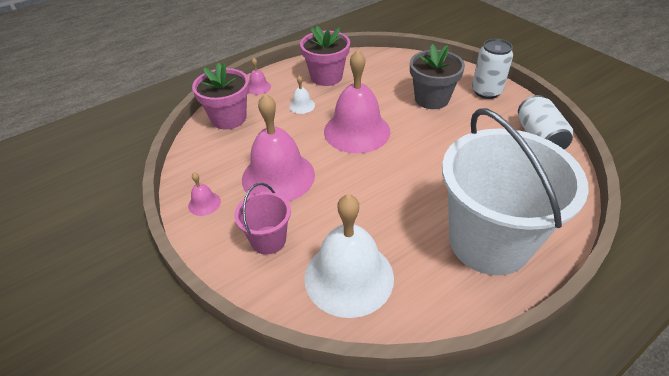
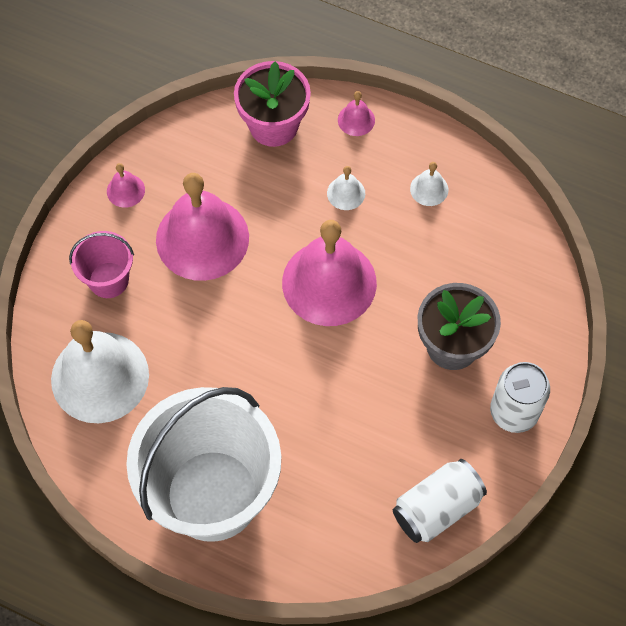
camera: 60 degrees right, 20 degrees up
(326, 77) = (429, 189): pink flower pot -> white bell

